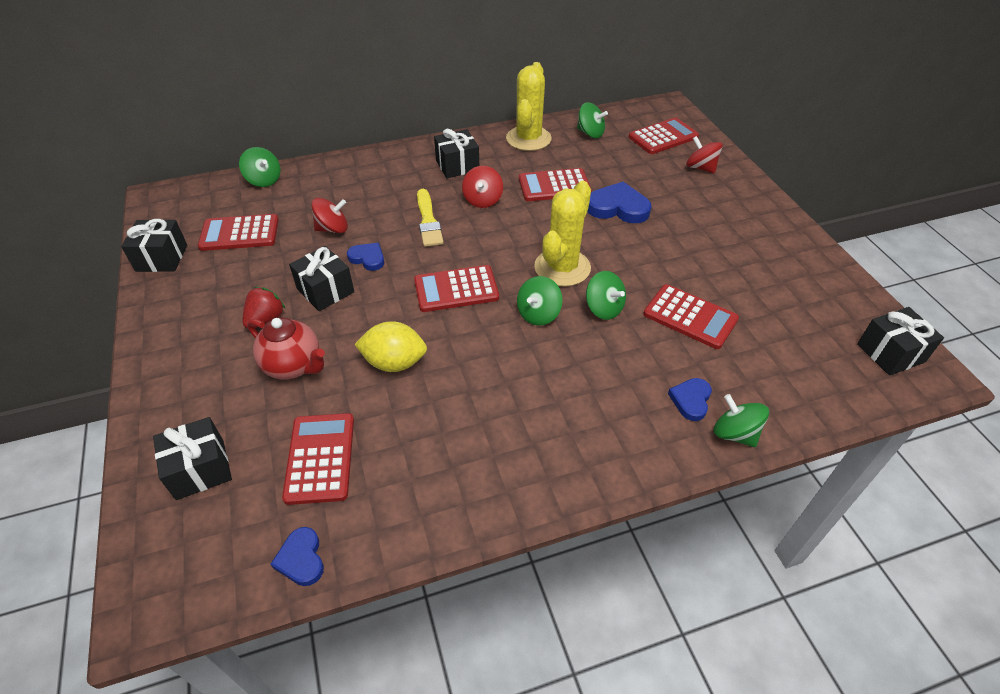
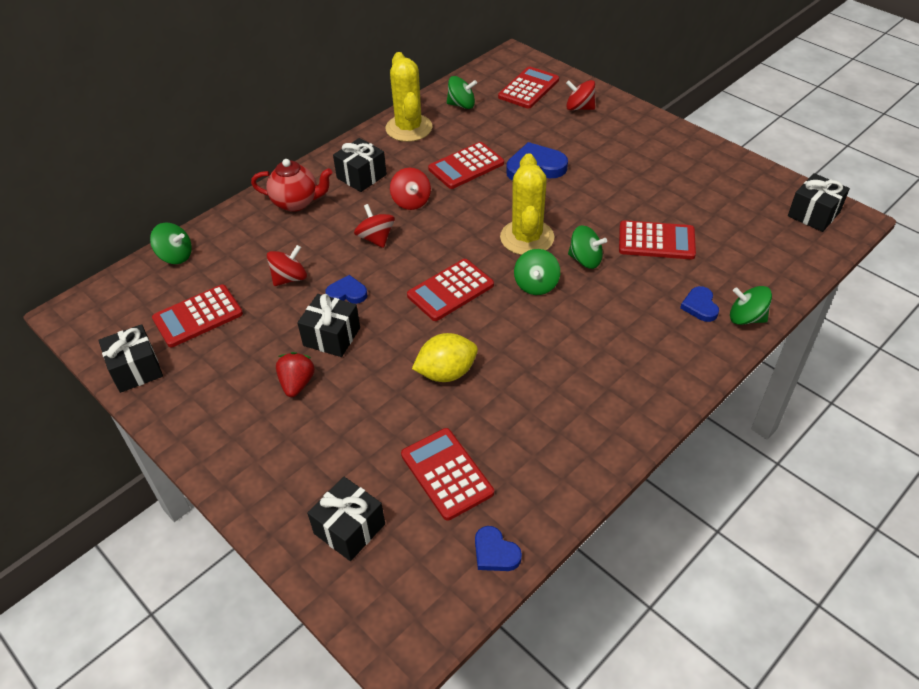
camera: 25 degrees left, 0 degrees up
(294, 366) = (359, 412): red teapot -> red teapot (296, 202)
(428, 221) = (376, 238): yellow brush -> red spinning top

